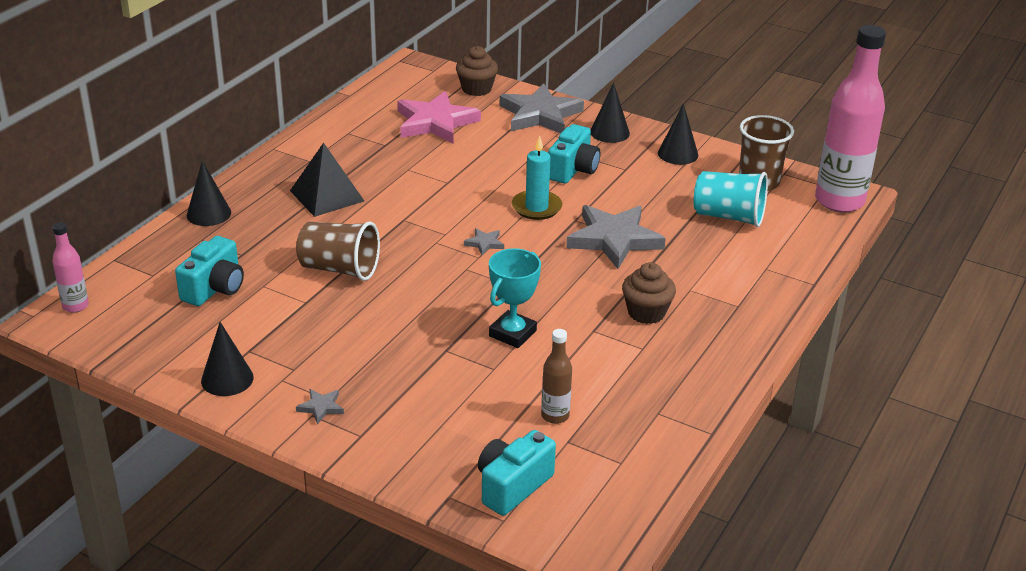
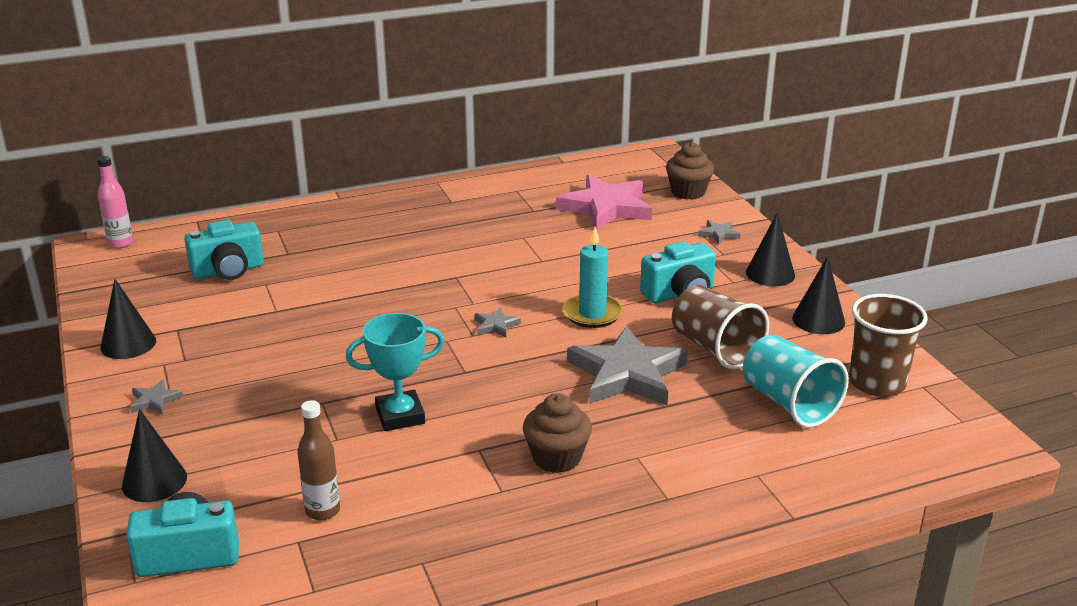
camera: 40 degrees right, 5 degrees down
(209, 213) = (312, 213): black cone -> black cone (154, 481)
(327, 195) = (422, 233): black pyramid -> none
(339, 269) = (342, 295): brown cup -> brown cup (715, 349)
(540, 115) = (719, 234): grey star -> grey star, size x0.42
(839, 201) = (956, 443): pink bottle -> none

